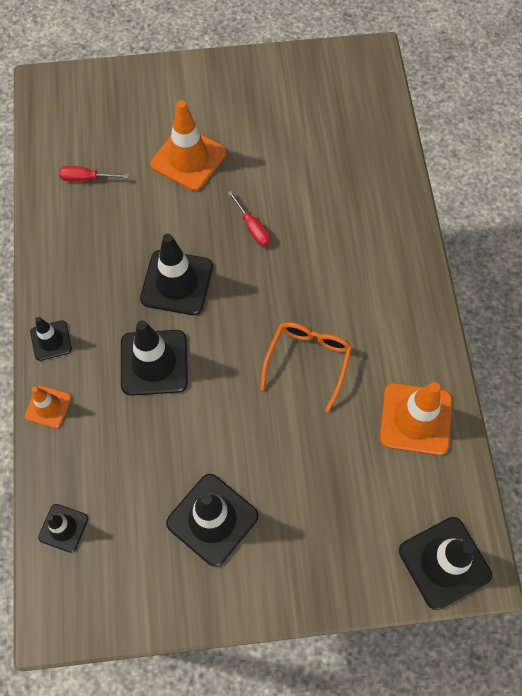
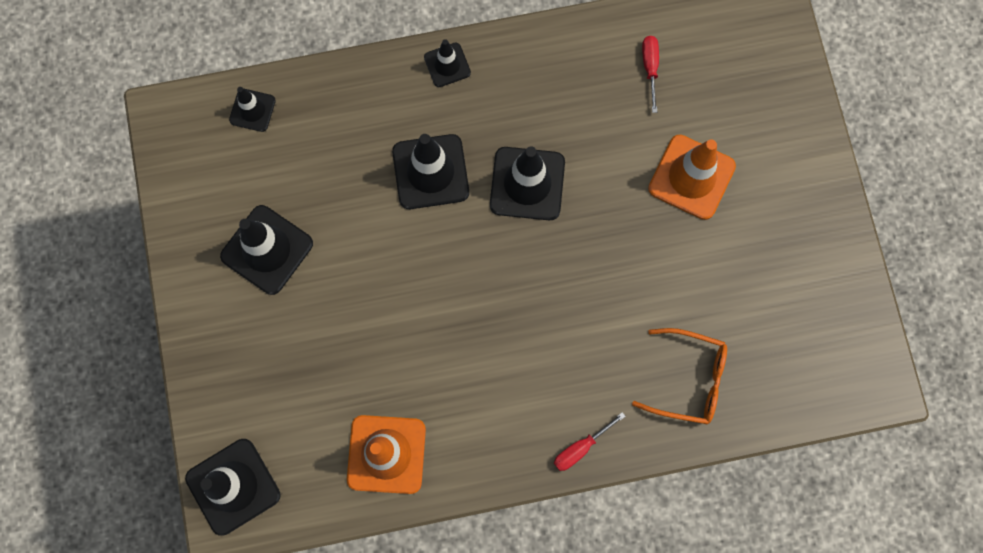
camera: 85 degrees right, 10 degrees up
(48, 407) = (374, 75): orange traffic cone -> none
(252, 227) = (606, 259): red screwdriver -> red screwdriver (581, 447)
(308, 362) = (444, 333): orange glasses -> orange glasses (688, 379)

